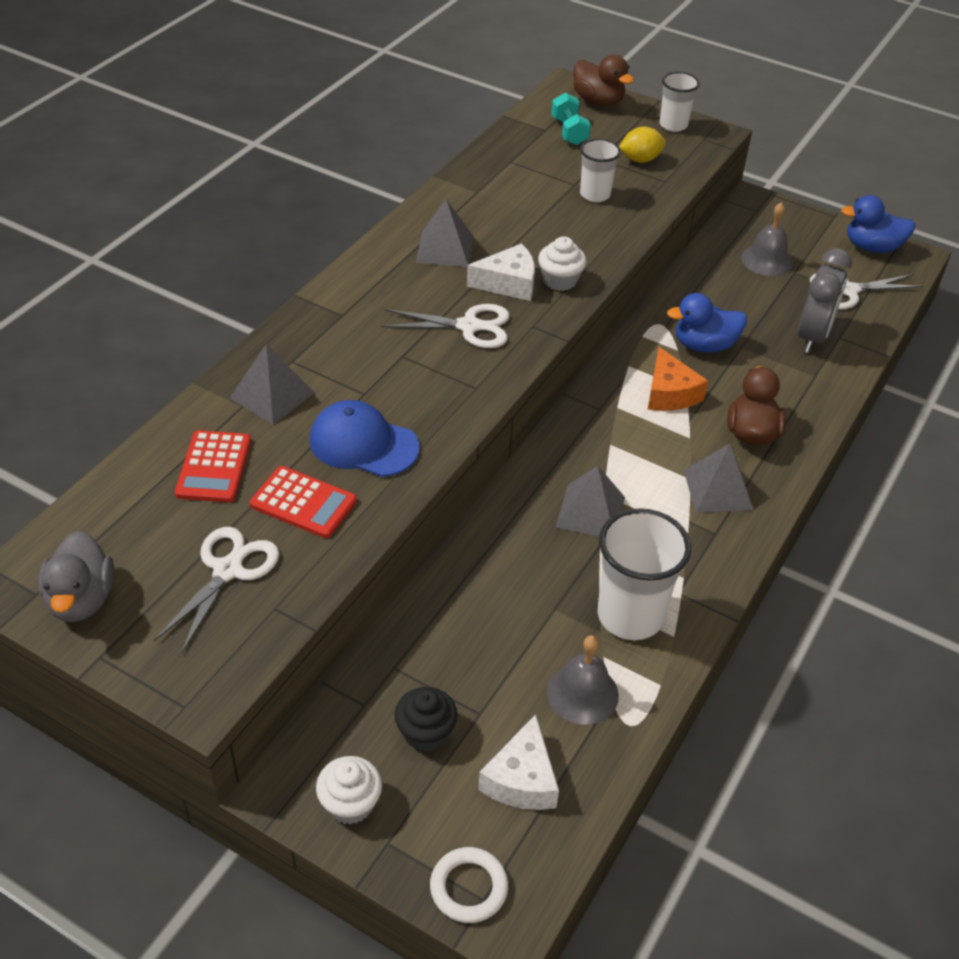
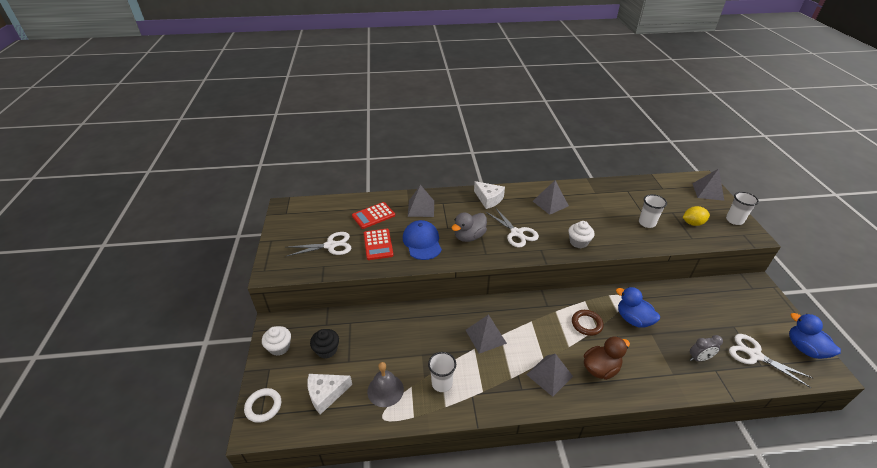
camera: 55 degrees right, 5 degrees down
(81, 599) = (291, 223): grey duck -> grey duck (469, 236)
(508, 283) = (555, 229): white cheese -> white cheese (488, 199)
(569, 132) = (673, 195): turquoise dumbbell -> none
(598, 101) = (708, 191): brown duck -> grey pyramid
(630, 616) = (442, 383): white cup -> white cup, size x0.59
(640, 159) = (692, 223): yellow lemon -> yellow lemon turned 45 degrees counterclockwise
(669, 393) = (586, 324): orange cheese -> brown ring
(767, 260) = (724, 311): grey bell -> none
(812, 337) = (699, 358): grey clock -> grey clock, size x0.57

